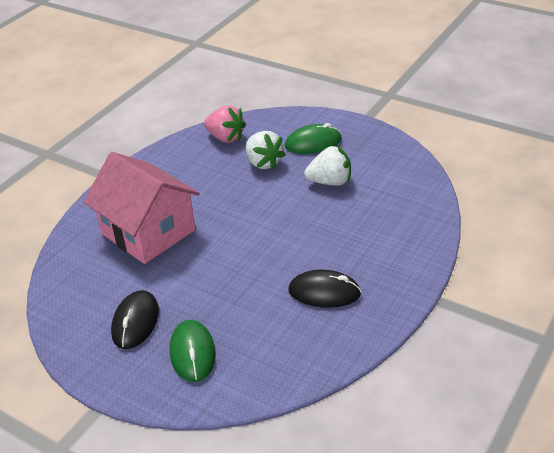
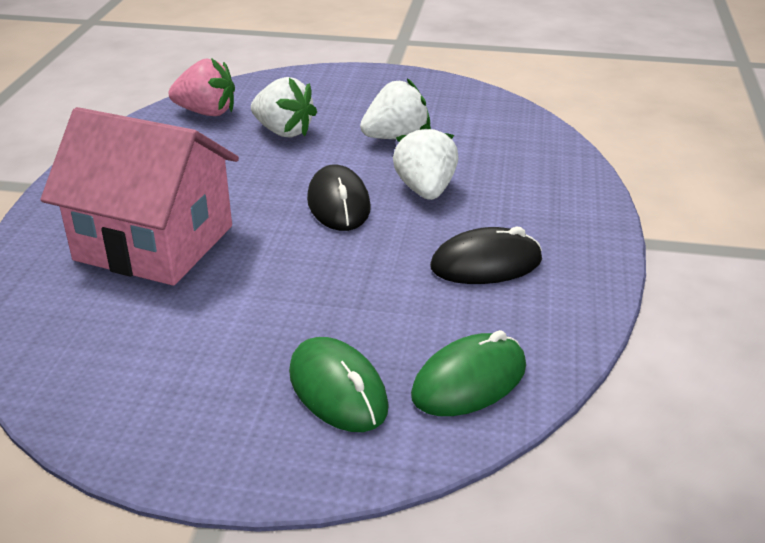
camera: 25 degrees left, 5 degrees down
(135, 322) = (208, 369): black mouse -> black mouse (339, 204)
(313, 143) = (340, 100): green mouse -> green mouse (469, 381)
(323, 228) = (425, 190): none -> white strawberry

